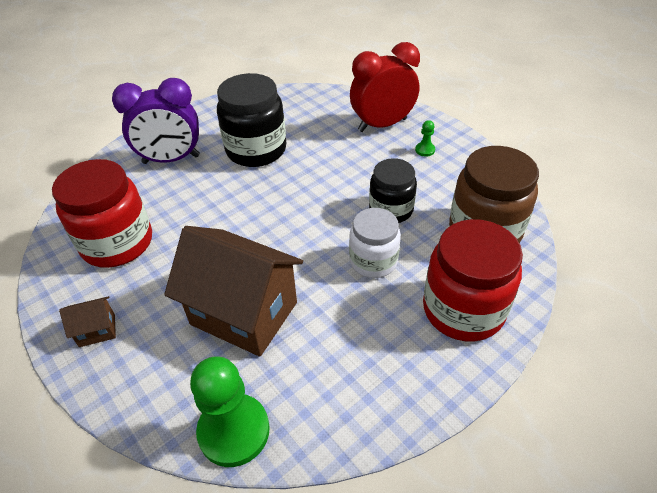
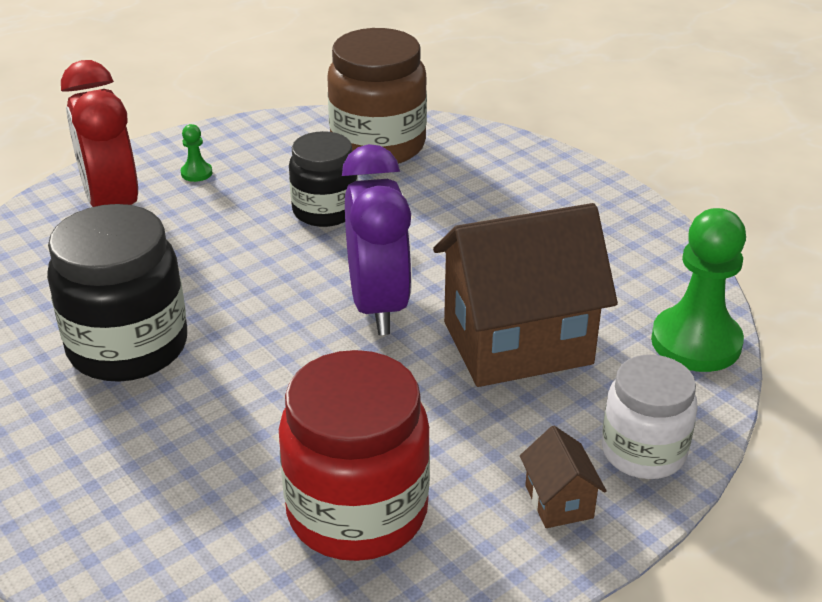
camera: 90 degrees left, 10 degrees down
(171, 159) = (115, 466): purple clock -> purple clock (378, 306)
(244, 313) = (517, 343): brown house -> brown house turned 45 degrees clockwise
(373, 261) = (424, 230): white jar -> white jar (643, 452)
(463, 309) = (505, 173): red jar -> none

